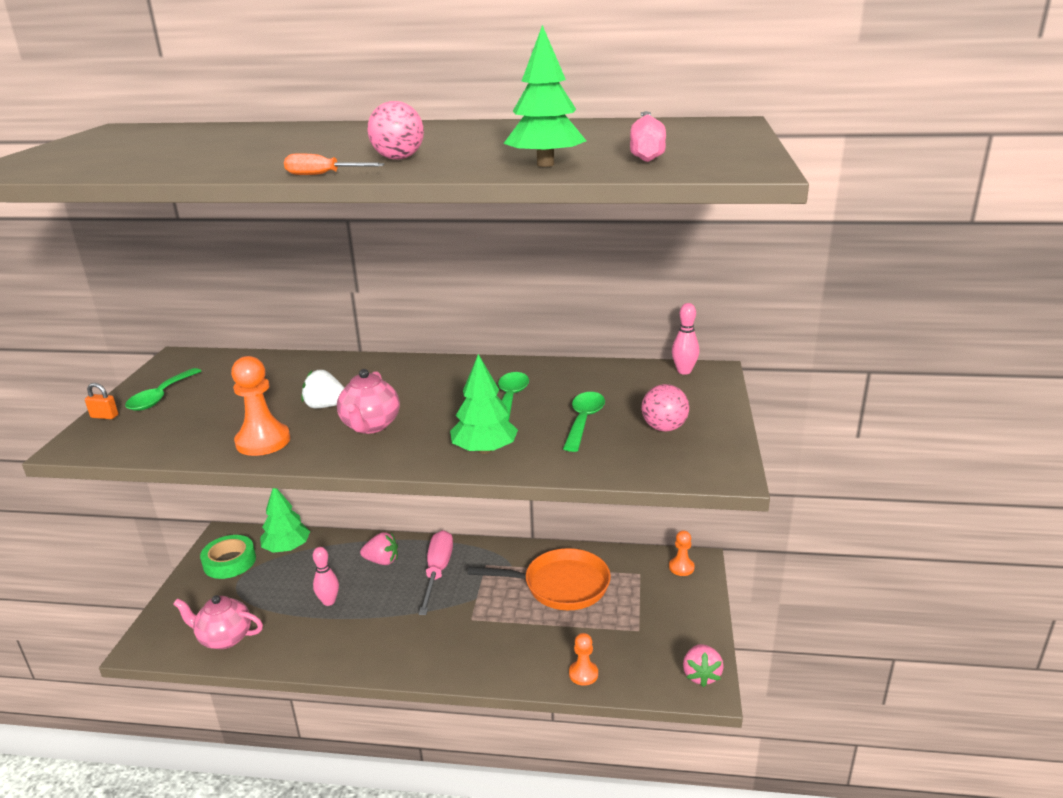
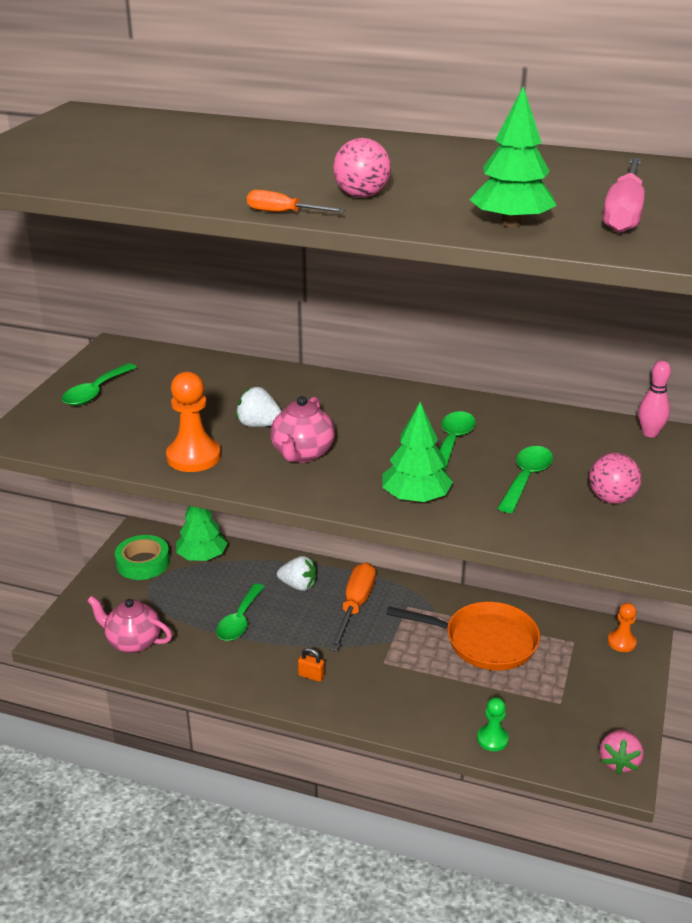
camera: 10 degrees right, 5 degrees up
(104, 416) = (41, 407): orange padlock -> orange padlock (311, 675)
(329, 601) = (239, 620): pink bowling pin -> green spoon
(382, 561) = (298, 585): pink strawberry -> white strawberry
(437, 572) = (355, 606): pink screwdriver -> orange screwdriver
(583, 674) = (492, 739): orange pawn -> green pawn

